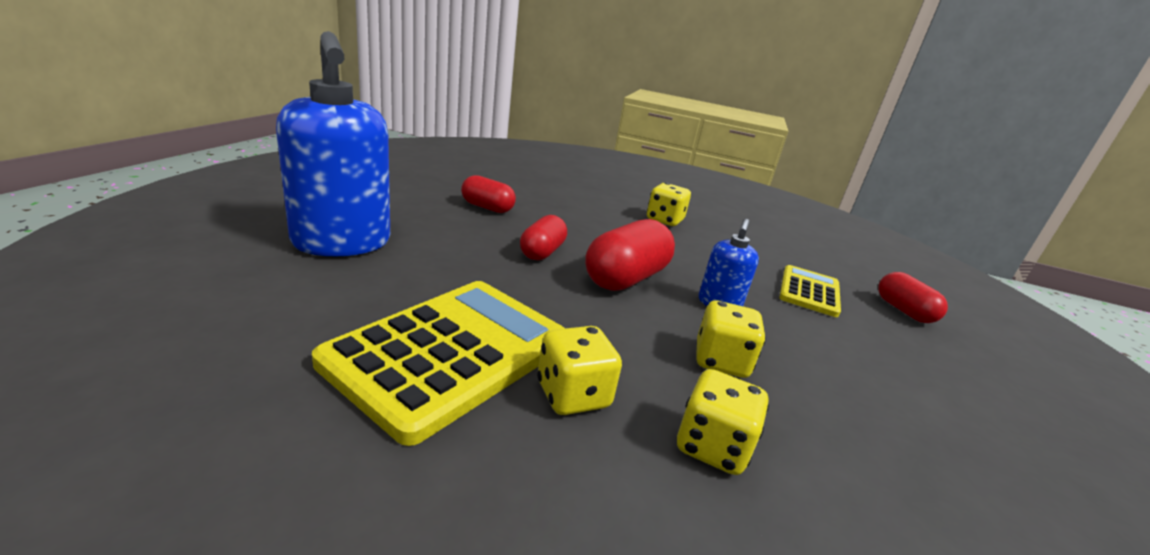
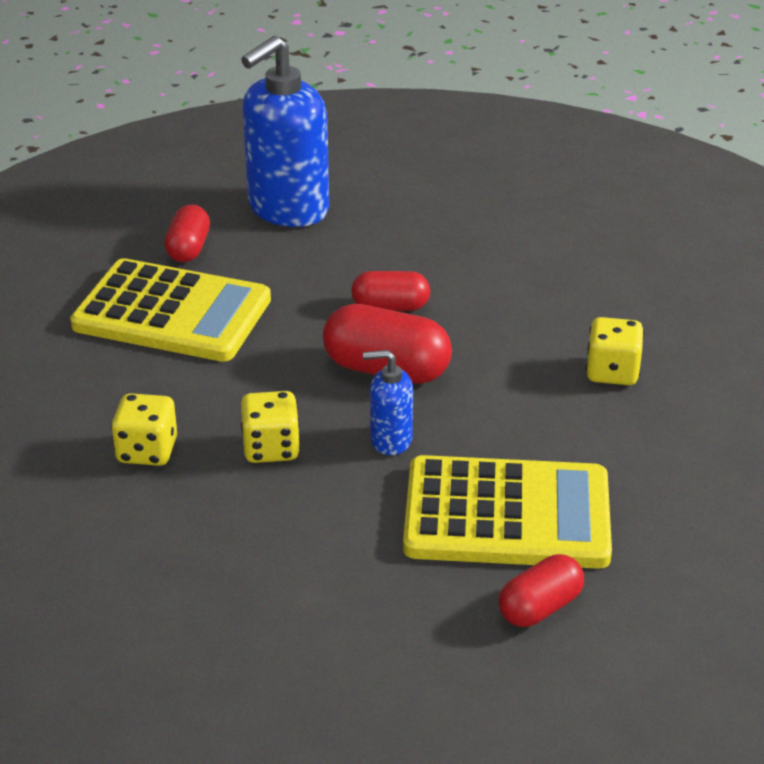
camera: 75 degrees right, 10 degrees up
(487, 207) = (466, 244): red capsule -> red capsule (189, 249)
(573, 395) = (162, 377): yellow dice -> none
(809, 291) = (507, 515): yellow calculator -> yellow calculator, size x1.82

